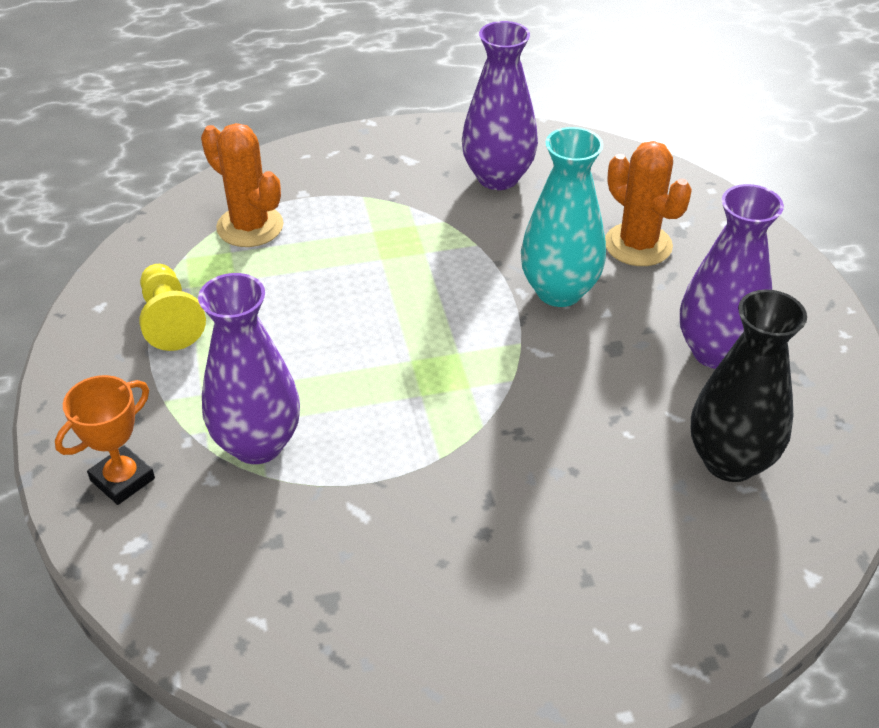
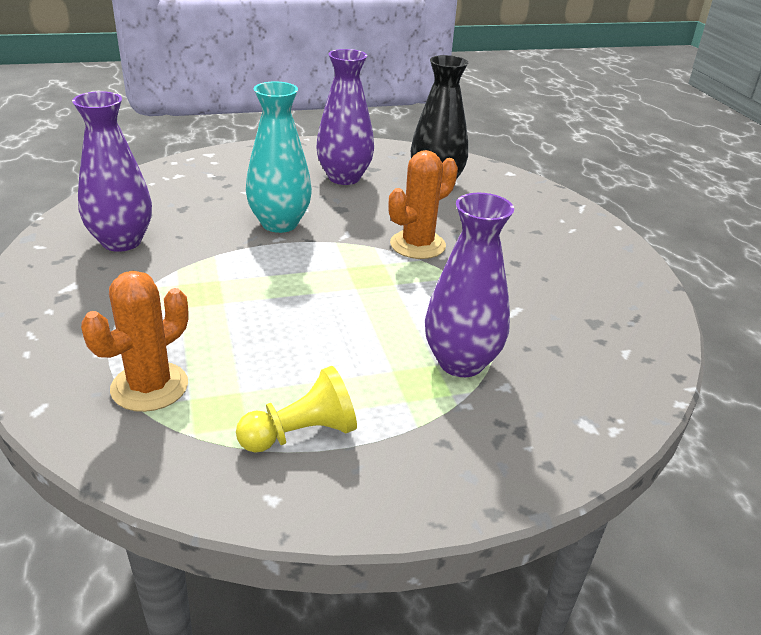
camera: 95 degrees left, 10 degrees down
(122, 479) = (521, 442): orange trophy -> none
(638, 245) = (231, 192): orange cactus -> orange cactus (417, 245)

